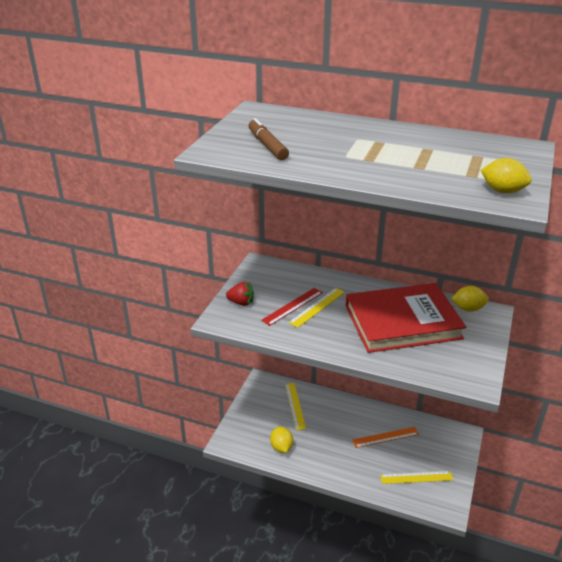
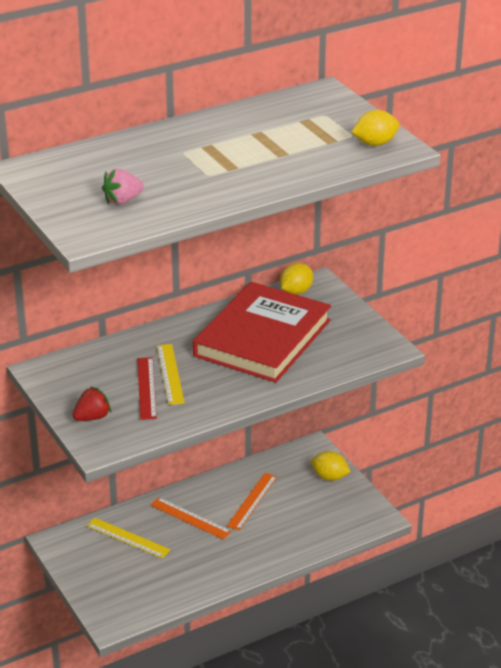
camera: 50 degrees left, 0 degrees up
(267, 145) = (122, 200): brown marker -> pink strawberry
(281, 447) = (171, 583): yellow lemon -> yellow lemon (329, 477)
(339, 420) = (190, 518): none -> orange ruler
(416, 477) = (322, 514): yellow ruler -> none

